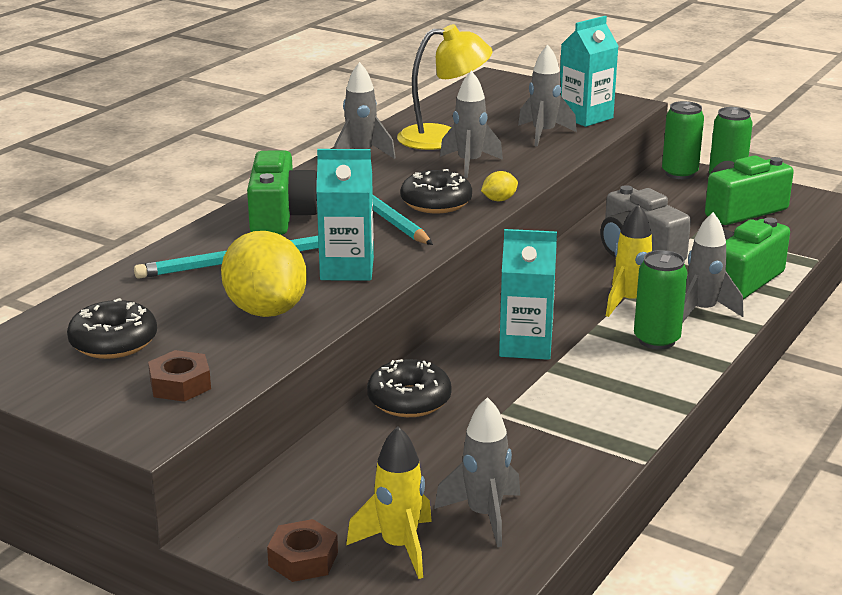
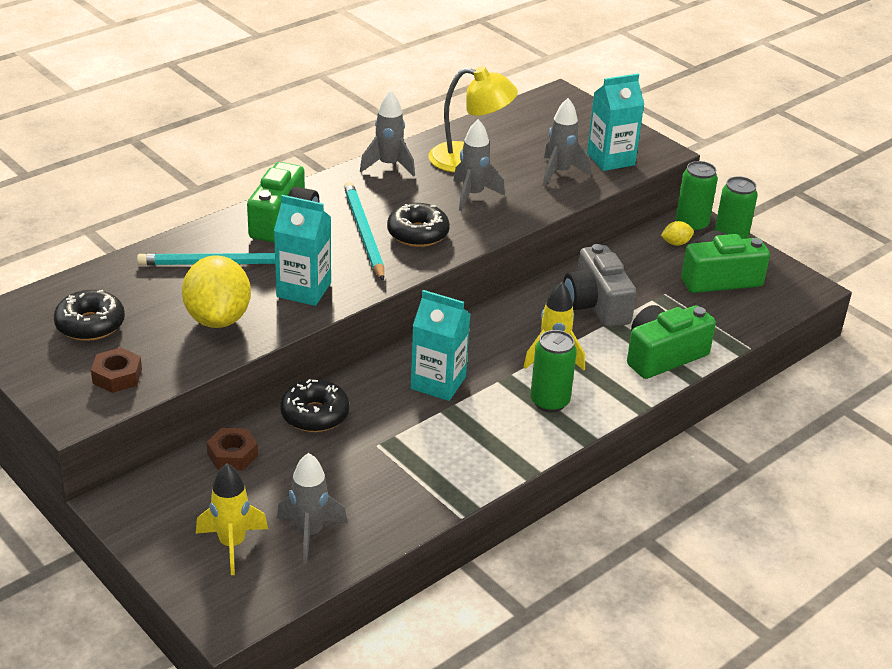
camera: 15 degrees right, 10 degrees up
(303, 559) = (159, 537): brown nut -> brown nut (232, 455)
(499, 200) = (472, 241): yellow lemon -> yellow lemon (676, 243)
(702, 311) = (608, 381): grey rocket -> none

